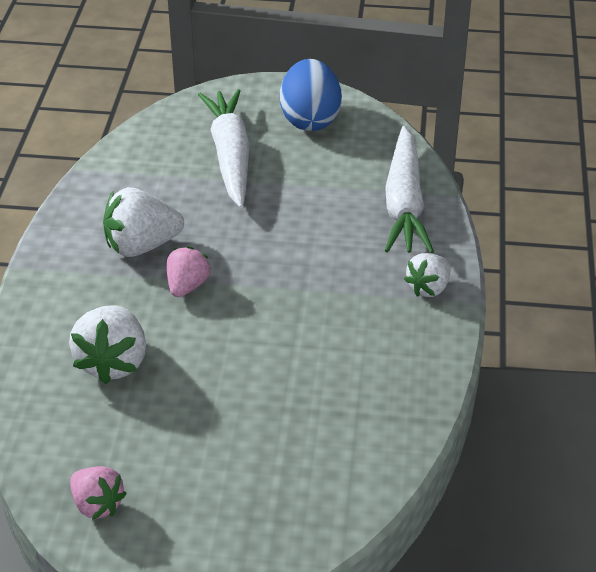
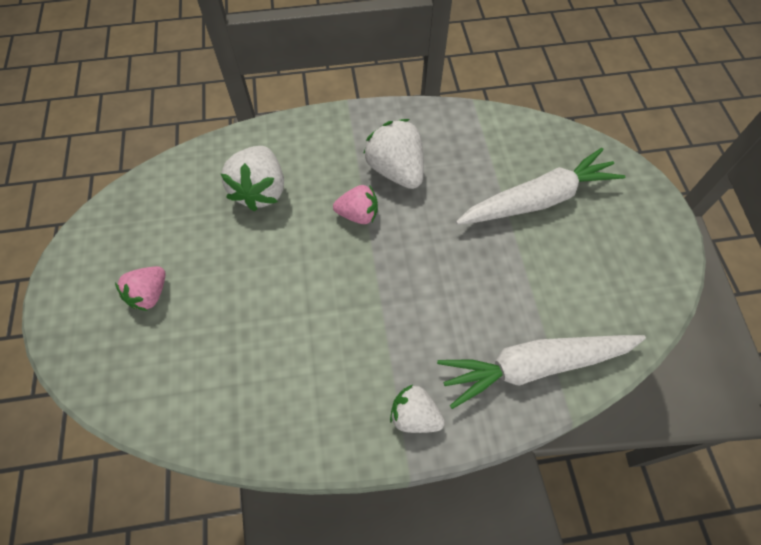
camera: 75 degrees right, 20 degrees up
(97, 505) = (119, 224): pink strawberry -> pink strawberry (149, 295)
(113, 362) = (260, 191): white strawberry -> white strawberry turned 75 degrees counterclockwise
(310, 120) = (625, 250): blue egg -> none

